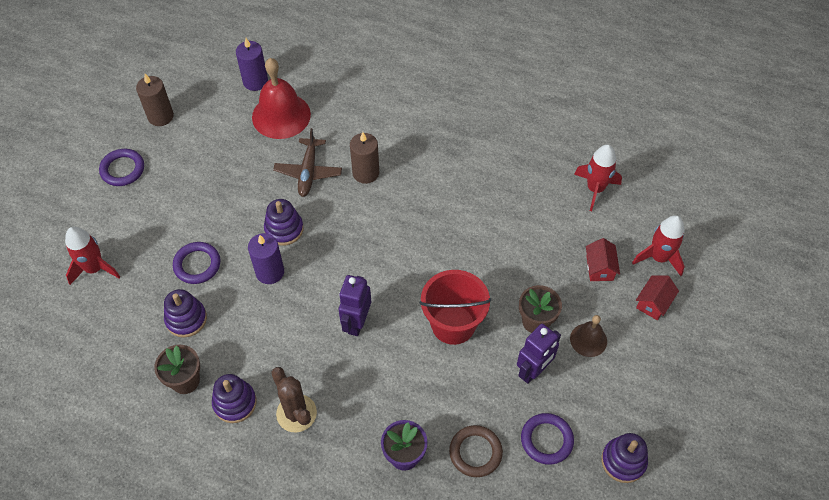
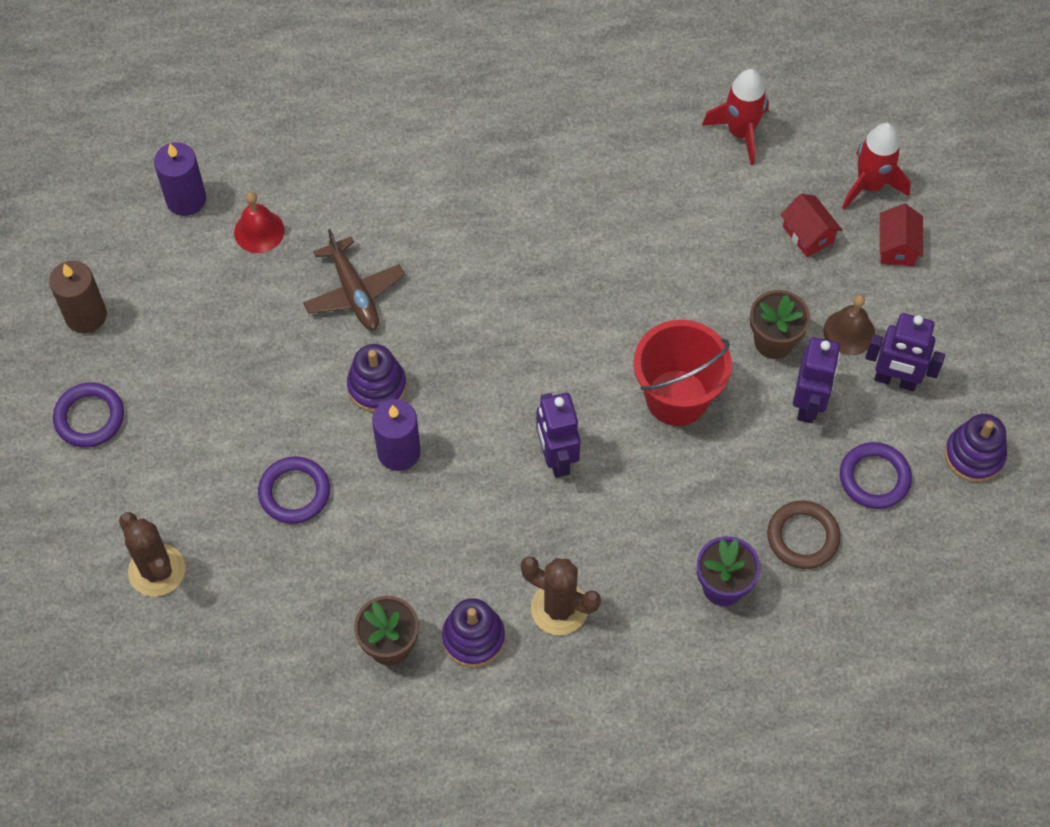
camera: 30 degrees left, 5 degrees up
(94, 268) = (157, 570): red rocket -> brown cactus
(186, 319) = (333, 569): purple stacking toy -> none
(281, 115) = (259, 231): red bell -> red bell, size x0.54
(366, 173) = (432, 255): brown candle -> none
(600, 385) = (895, 380): none -> purple robot

